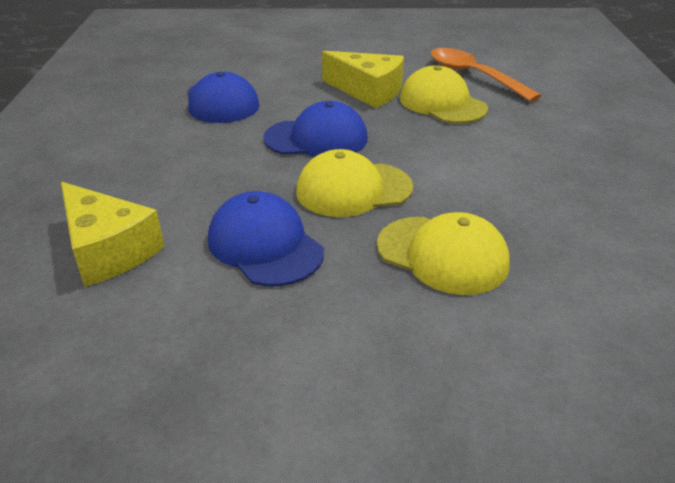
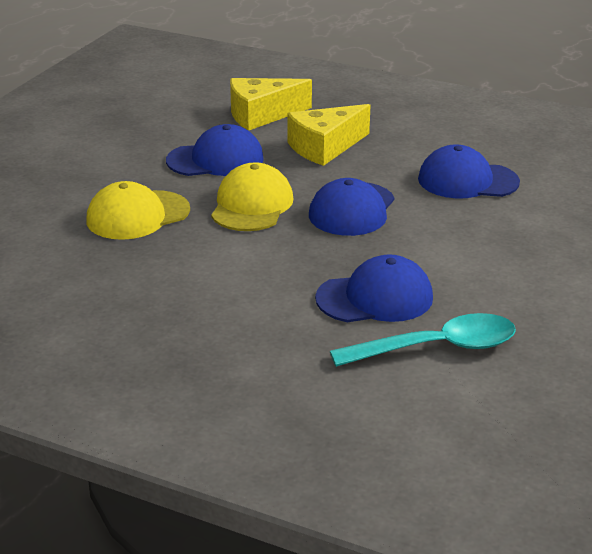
camera: 115 degrees right, 5 degrees down
(368, 91) = (439, 262): yellow cheese -> yellow cheese (325, 147)
(442, 103) = (375, 298): yellow cap -> blue cap
(473, 76) = (436, 348): orange spoon -> turquoise spoon

